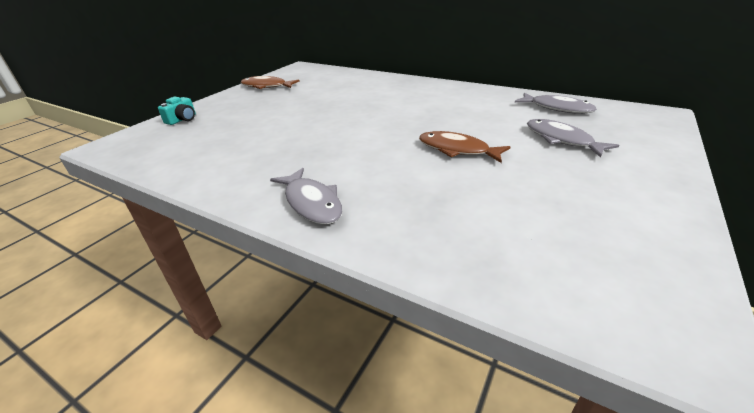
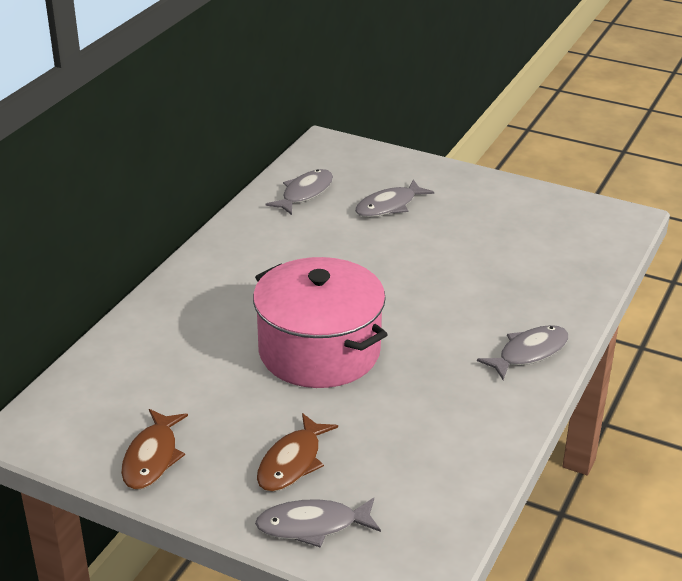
camera: 95 degrees left, 0 degrees up
(182, 119) = (312, 526): turquoise camera -> grey fish
(342, 117) = (319, 351): none -> pink pot
(457, 150) = (414, 267): brown fish -> brown fish (292, 462)

